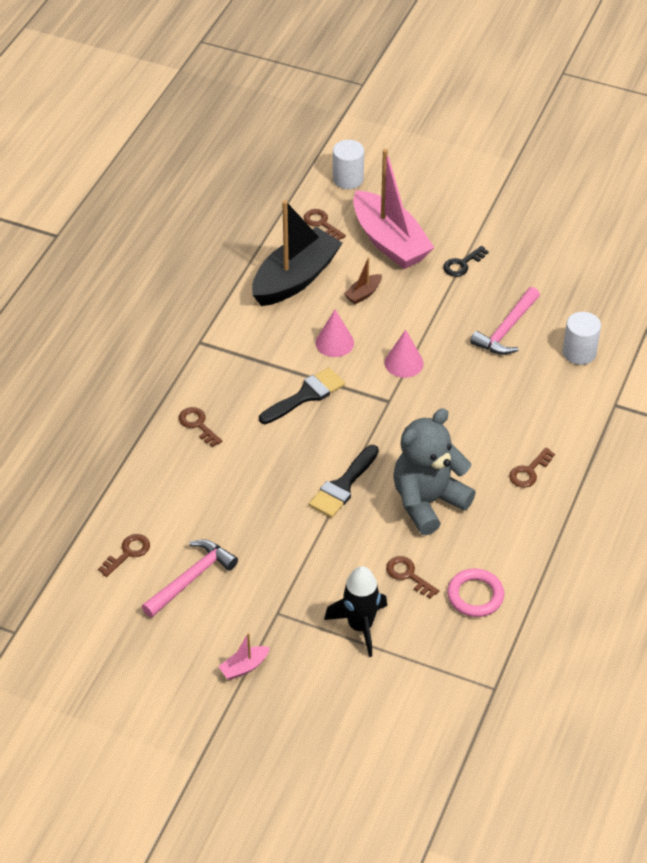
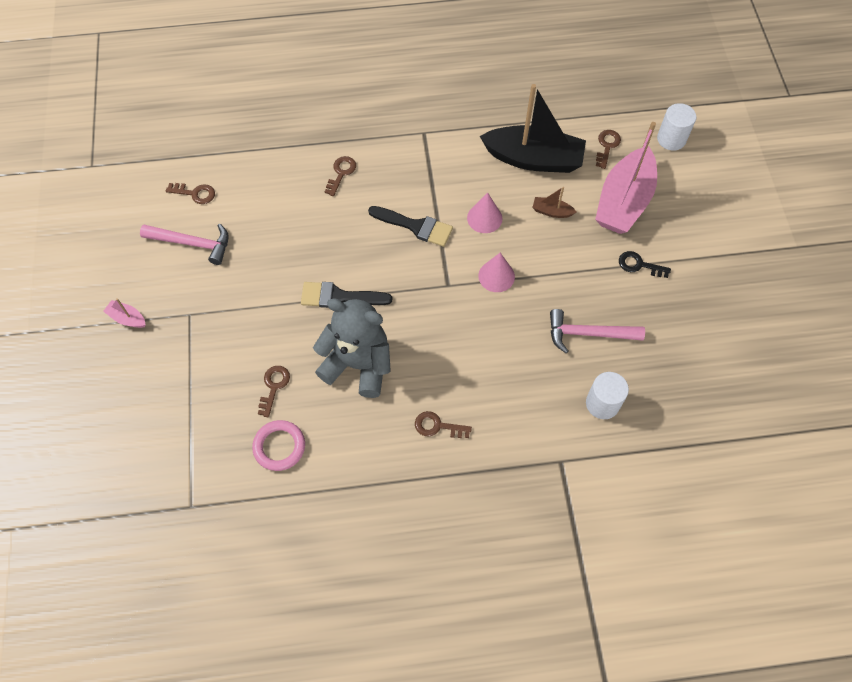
camera: 60 degrees right, 15 degrees up
(360, 626) = (205, 377): black rocket -> none

